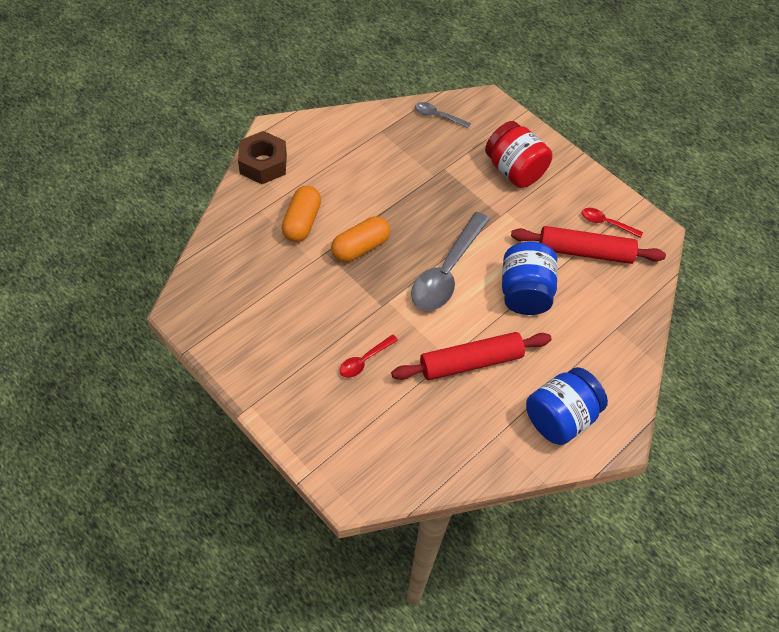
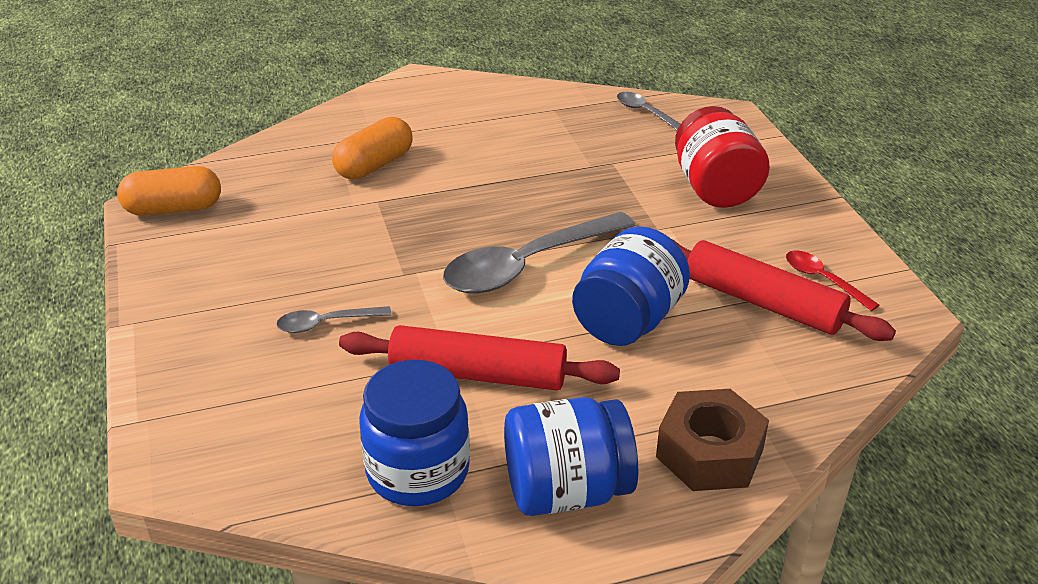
camera: 30 degrees right, 20 degrees down
(263, 164) = (377, 103): brown nut -> brown nut (709, 453)
(360, 247) = (428, 208): orange capsule -> orange capsule (173, 208)
(364, 360) = (326, 323): red spoon -> grey spoon
(482, 438) = (418, 471): none -> blue jar

